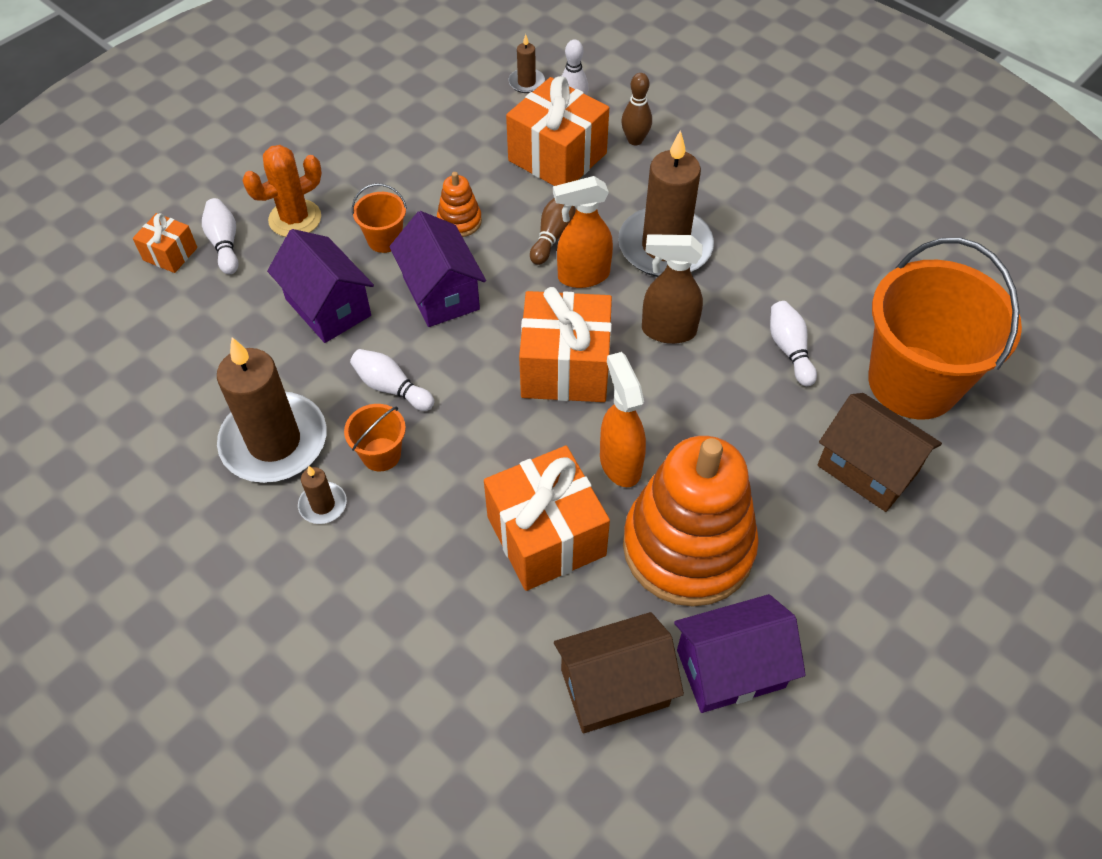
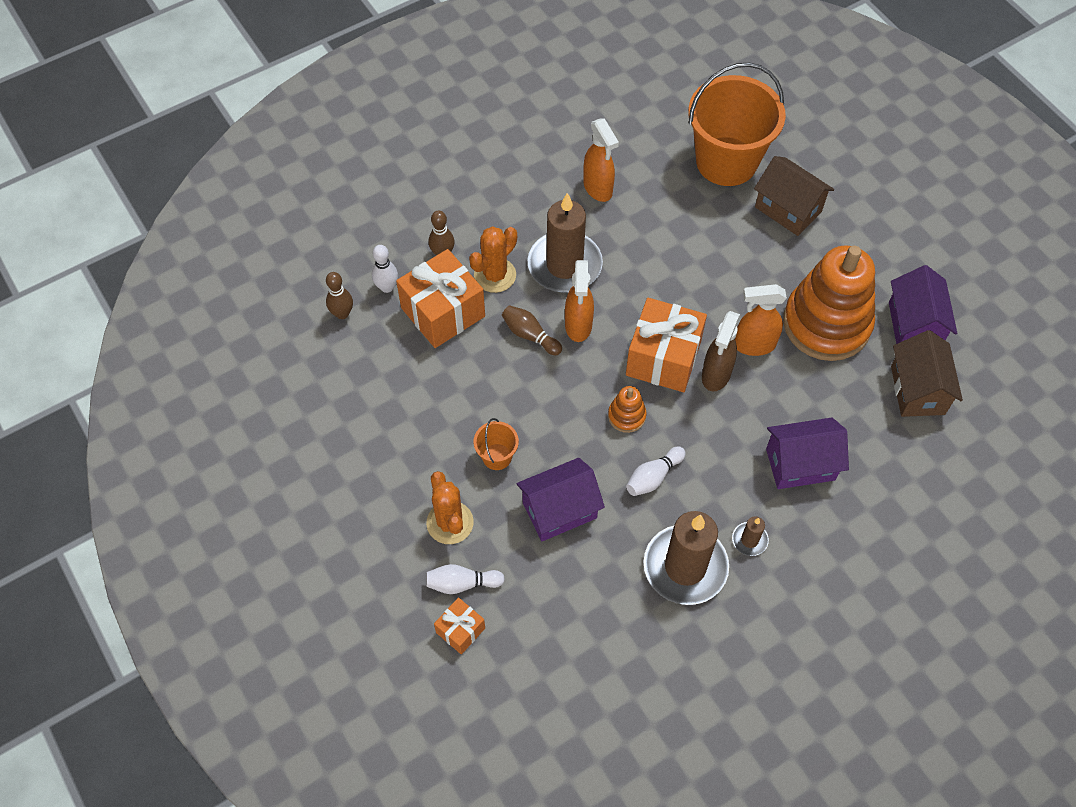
camera: 75 degrees left, 5 degrees up
(381, 454) = (713, 494): orange bucket -> none
(441, 293) = (567, 426): purple house -> purple house (800, 464)
(459, 221) = (493, 398): orange stacking toy -> orange stacking toy (626, 416)
(526, 82) = (342, 313): brown candle -> brown bowling pin
(546, 536) = (802, 403): orange gift -> none
(624, 188) = (495, 275): none -> orange cactus
(667, 331) = (646, 286): brown spray bottle -> brown spray bottle (716, 375)
(789, 350) = (682, 219): white bowling pin -> none
(795, 256) = (598, 188): none -> orange spray bottle
(867, 469) = (788, 209): brown house -> brown house turned 75 degrees clockwise

